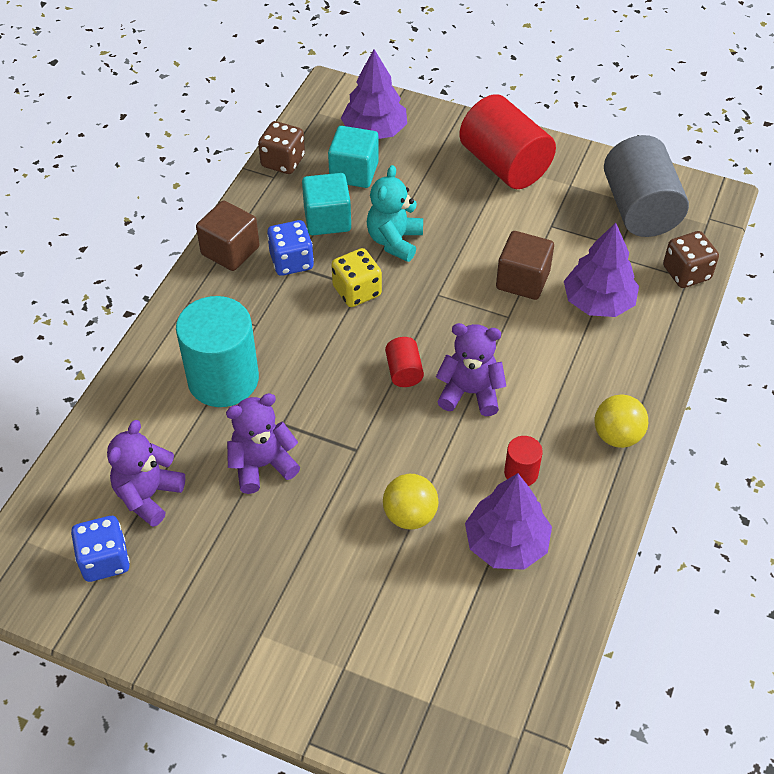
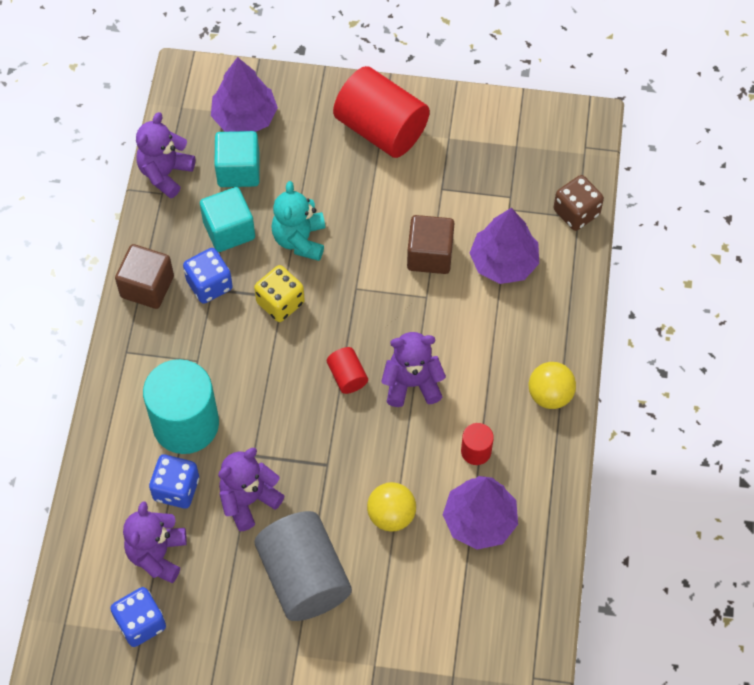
camera: 15 degrees left, 10 degrees up
(191, 437) = (176, 489): none -> blue dice
(283, 161) = (165, 173): brown dice -> purple teddy bear
(639, 209) = (519, 151): grey cylinder -> grey cylinder (304, 577)

